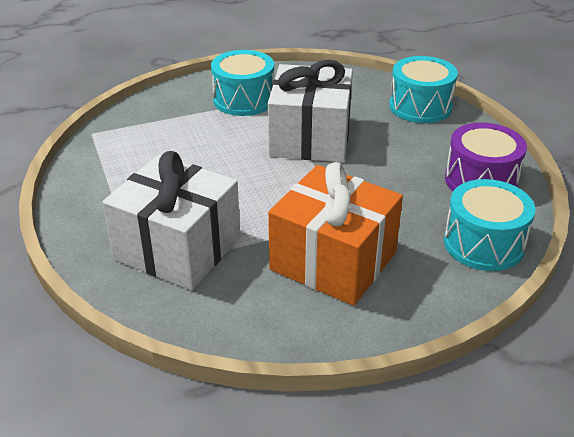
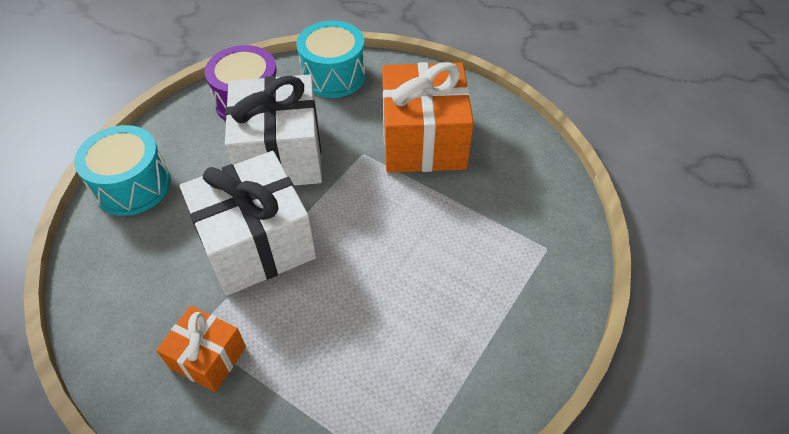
camera: 125 degrees left, 15 degrees up
(178, 248) = (499, 240): white gift -> white gift (280, 155)
(244, 100) = (208, 357): turquoise drum -> orange gift

